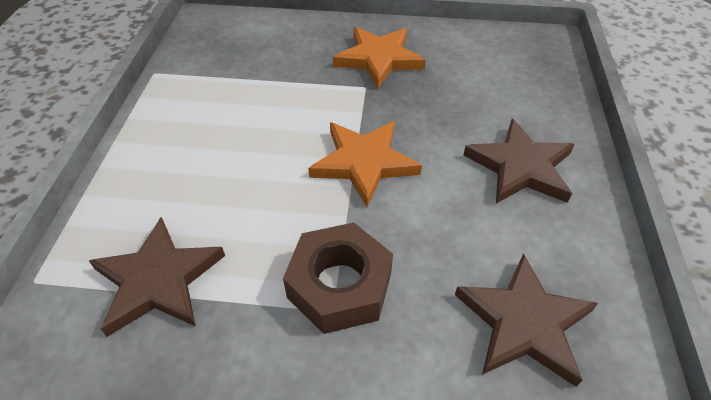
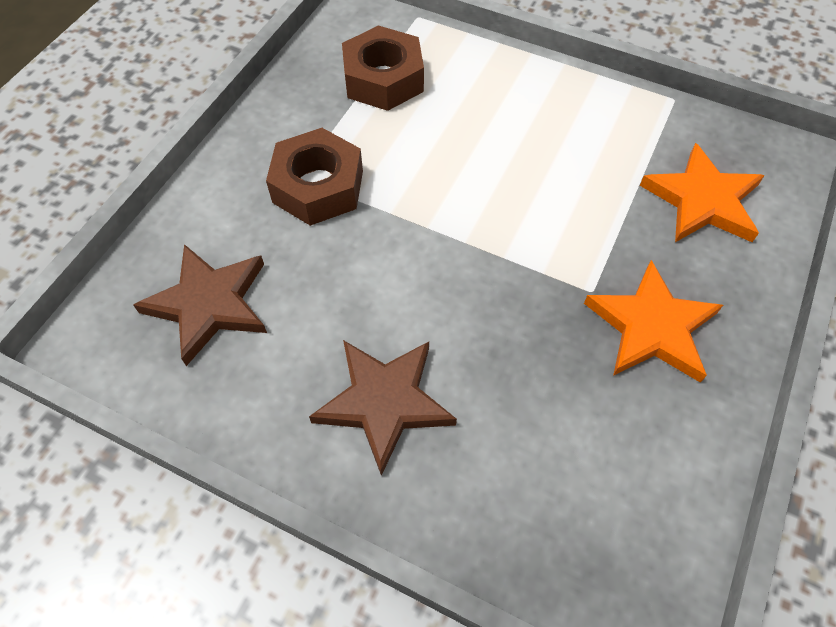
camera: 110 degrees right, 10 degrees up
(158, 280) = (383, 79): brown star -> brown nut
(364, 163) = (455, 248): orange star -> orange star (702, 200)

